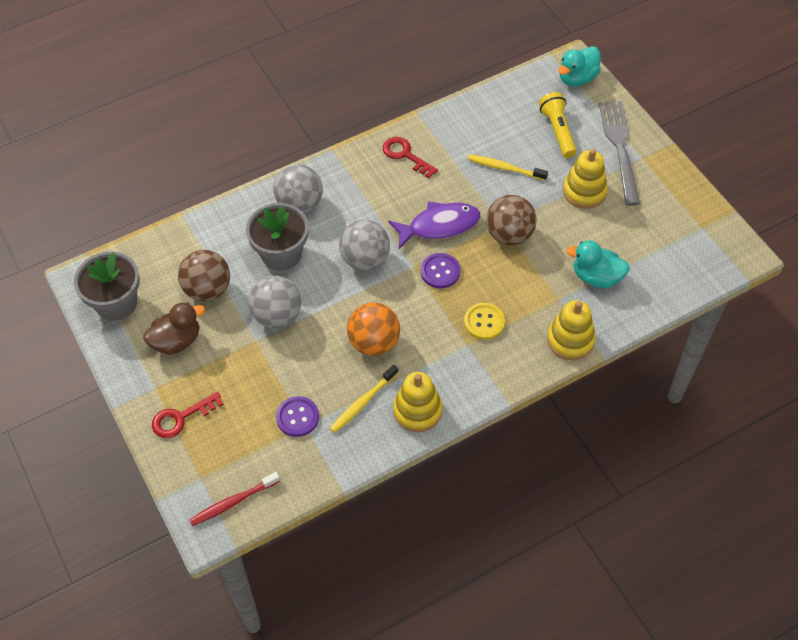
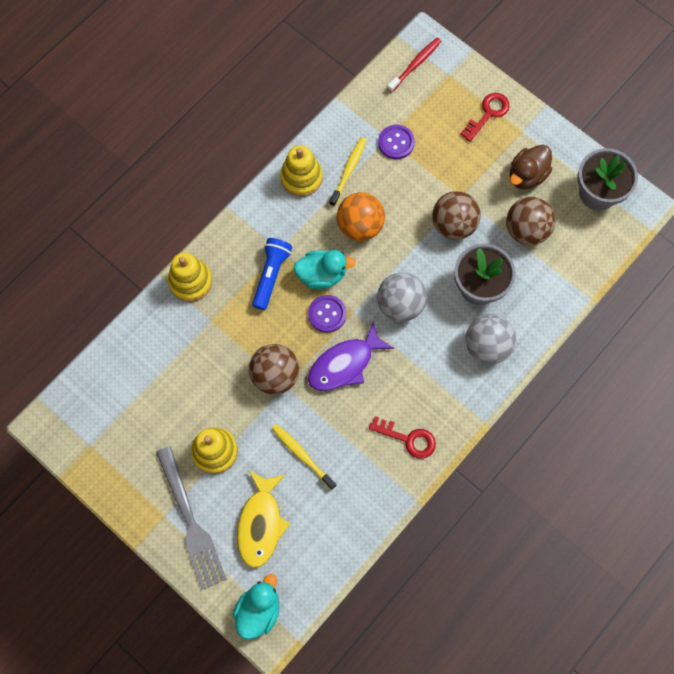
camera: 160 degrees right, 15 degrees up
(277, 315) = (453, 225): grey ball -> brown ball
(484, 322) = (271, 275): yellow button -> blue flashlight
(505, 168) = (302, 455): yellow toothbrush -> yellow toothbrush turned 135 degrees counterclockwise
(558, 131) = (261, 523): yellow flashlight -> yellow fish
(596, 277) = (181, 354): turquoise duck -> turquoise duck (322, 275)

